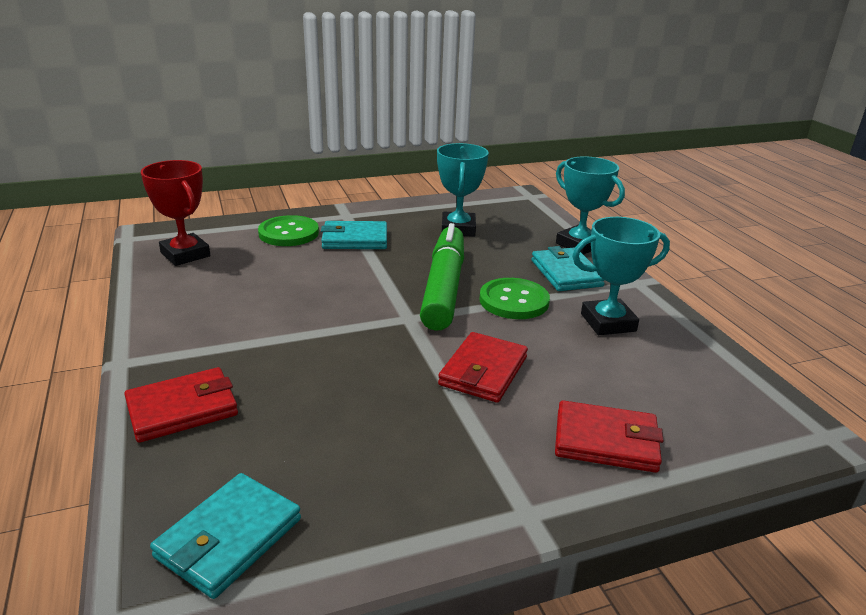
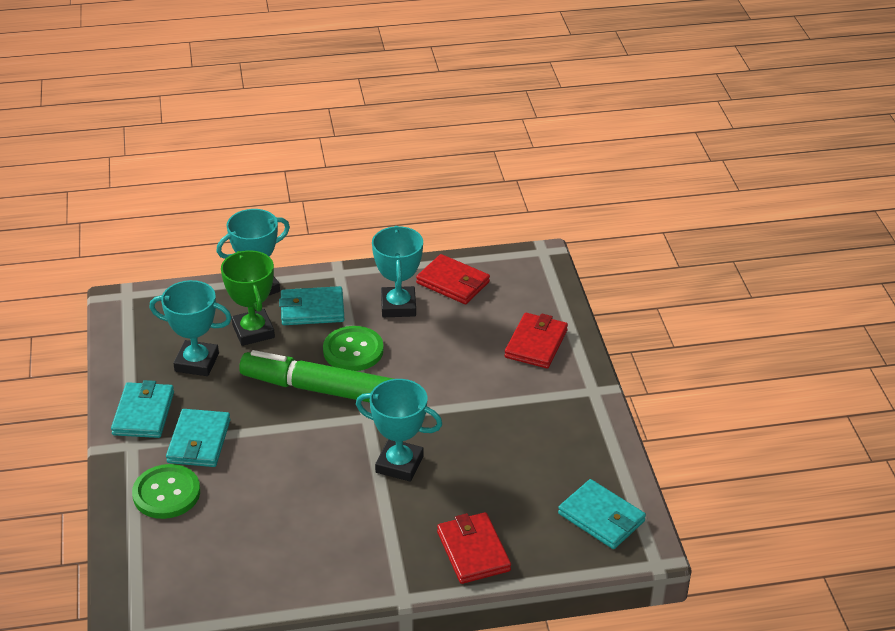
camera: 80 degrees left, 10 degrees up
(185, 254) = (197, 576): red trophy -> none
(335, 344) = (399, 464): none -> turquoise trophy
(385, 216) = (143, 413): none -> turquoise wallet
(483, 371) = (452, 385): red wallet -> red wallet (453, 283)
(514, 248) = (253, 331): none -> green trophy

